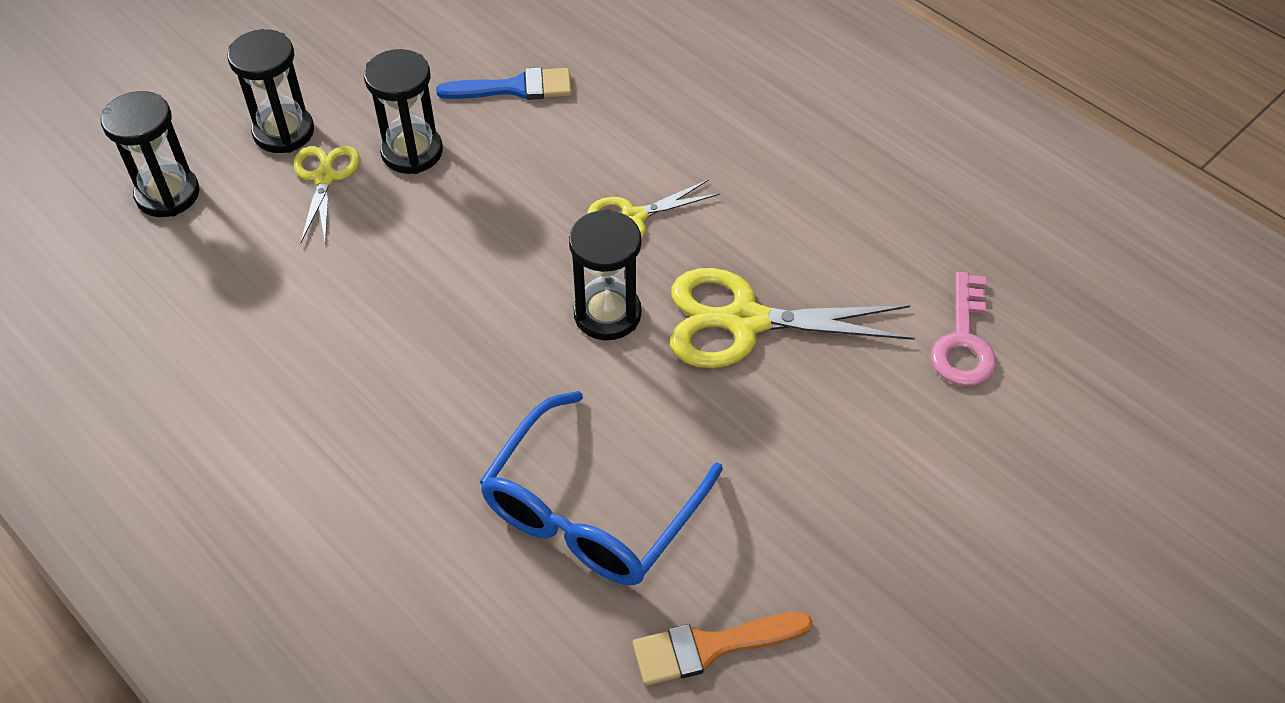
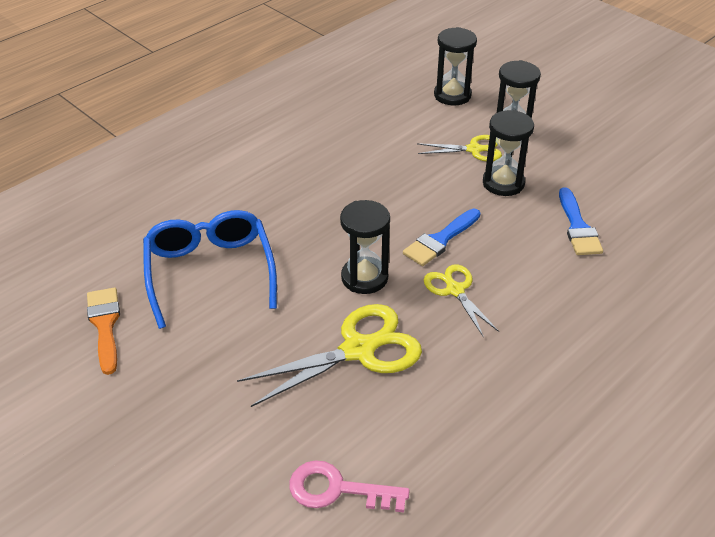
camera: 90 degrees right, 10 degrees down
(532, 228) = (440, 240): none -> blue brush
(591, 511) = (210, 272): blue glasses -> blue glasses turned 45 degrees clockwise
(745, 321) = (358, 350): yellow scissors -> yellow scissors turned 60 degrees clockwise

